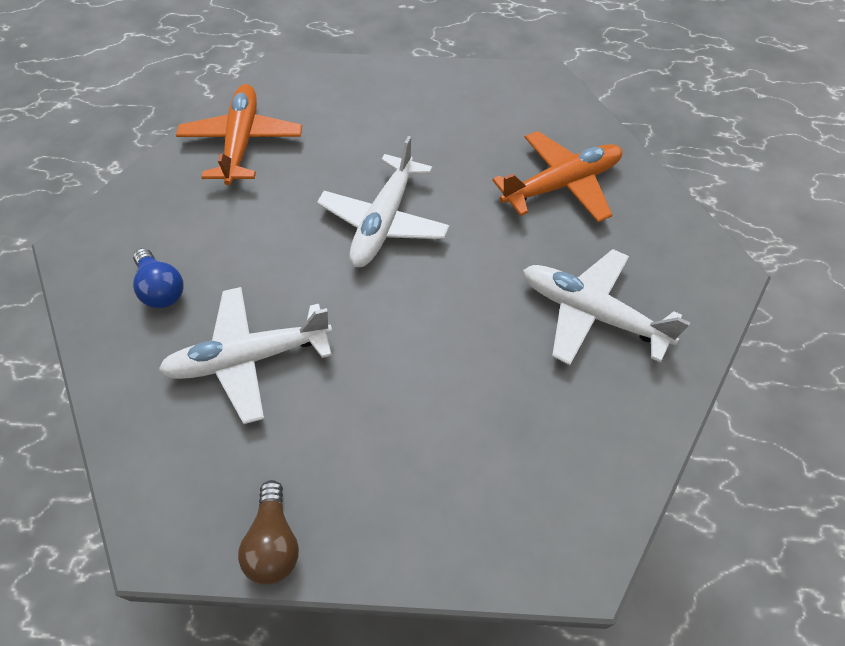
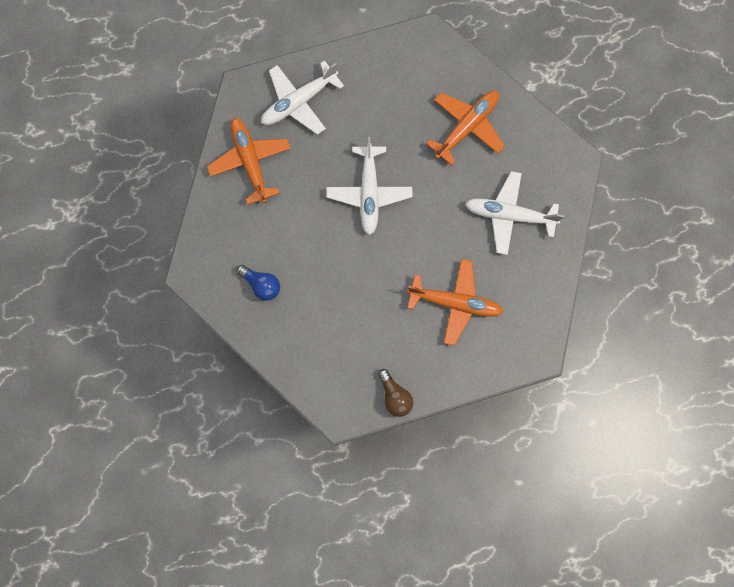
camera: 20 degrees left, 20 degrees up
(249, 358) = (334, 309): white plane -> white plane (299, 102)
(452, 416) = (455, 303): none -> orange plane

